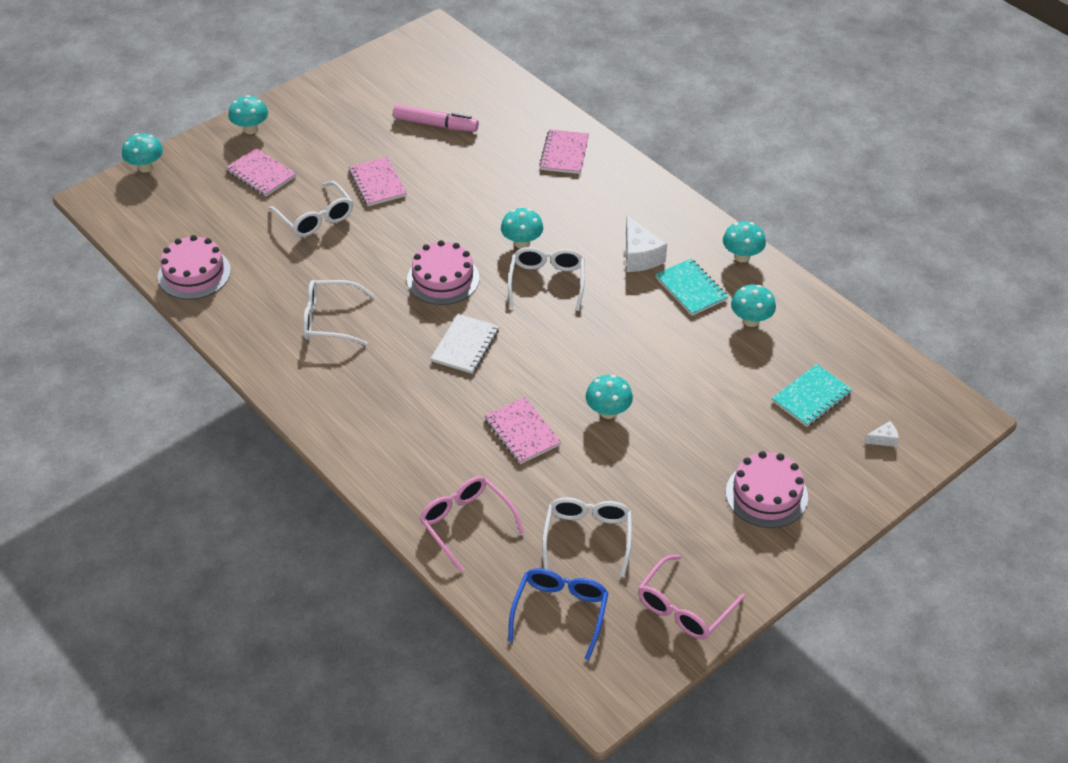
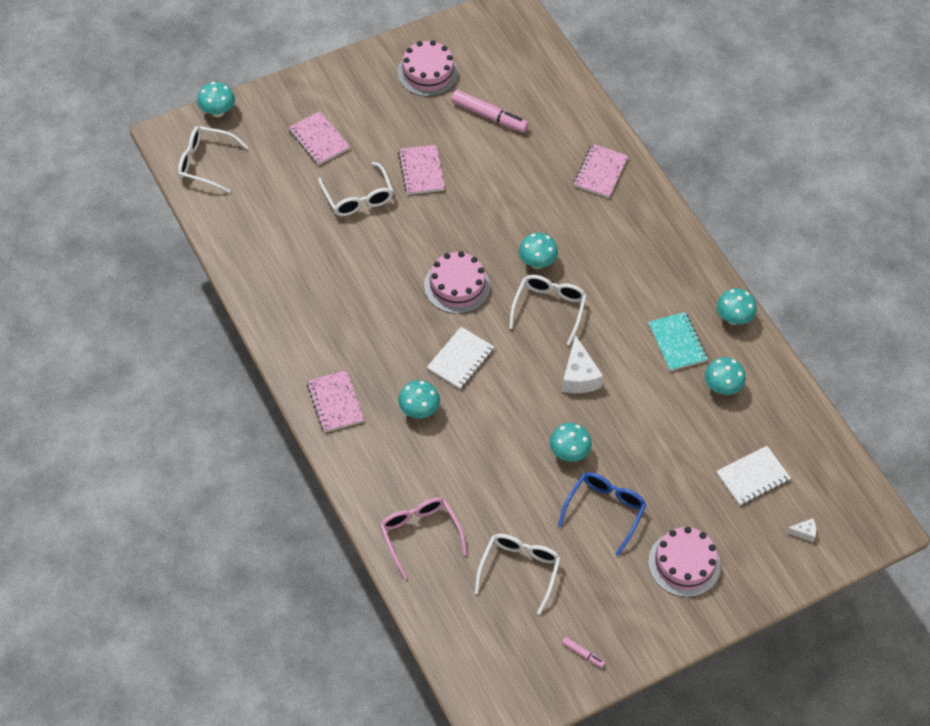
camera: 10 degrees right, 10 degrees up
(194, 273) = (239, 235): pink cake -> pink cake (427, 73)
(251, 129) = (319, 88): turquoise mushroom -> turquoise mushroom (418, 410)
(329, 320) = (347, 308): white glasses -> white glasses (205, 163)
(522, 432) = (489, 457): pink notebook -> pink notebook (335, 402)
(560, 612) = (478, 634): blue glasses -> blue glasses (605, 510)
(639, 256) = (640, 298): white cheese -> white cheese (578, 376)
(684, 608) = (583, 654): pink glasses -> pink marker
(811, 397) = (752, 477): turquoise notebook -> white notebook

